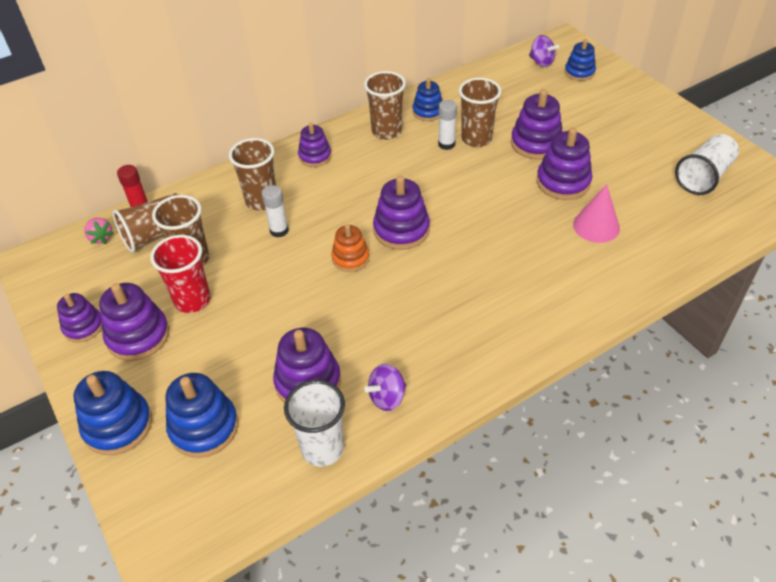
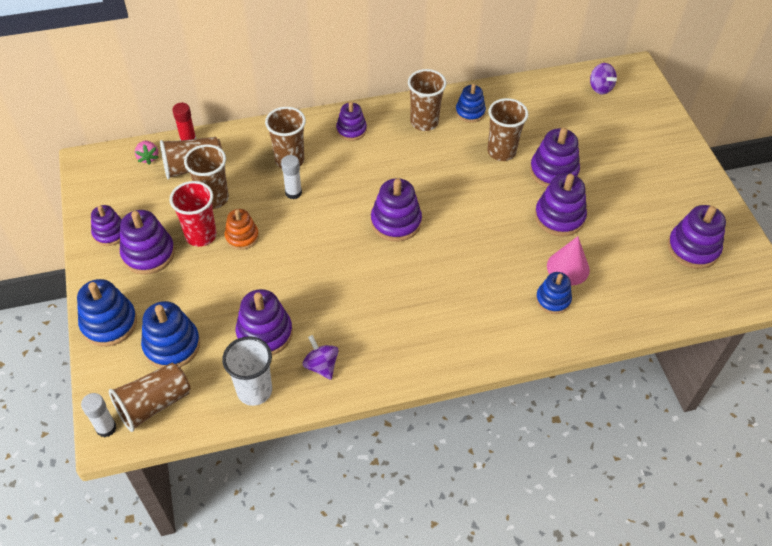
camera: 15 degrees right, 5 degrees up
(207, 501) = (154, 404): none -> brown cup
(350, 258) = (342, 236): orange stacking toy -> orange stacking toy (242, 237)
(387, 397) = (321, 365): purple spinning top -> purple spinning top turned 75 degrees clockwise
(446, 144) = (472, 150): white glue stick -> white glue stick (106, 428)
(579, 72) = (631, 108): blue stacking toy -> blue stacking toy (553, 300)
(703, 176) = (693, 248): white cup -> purple stacking toy

